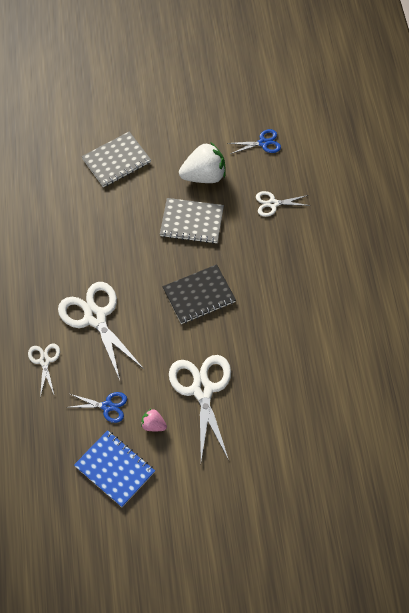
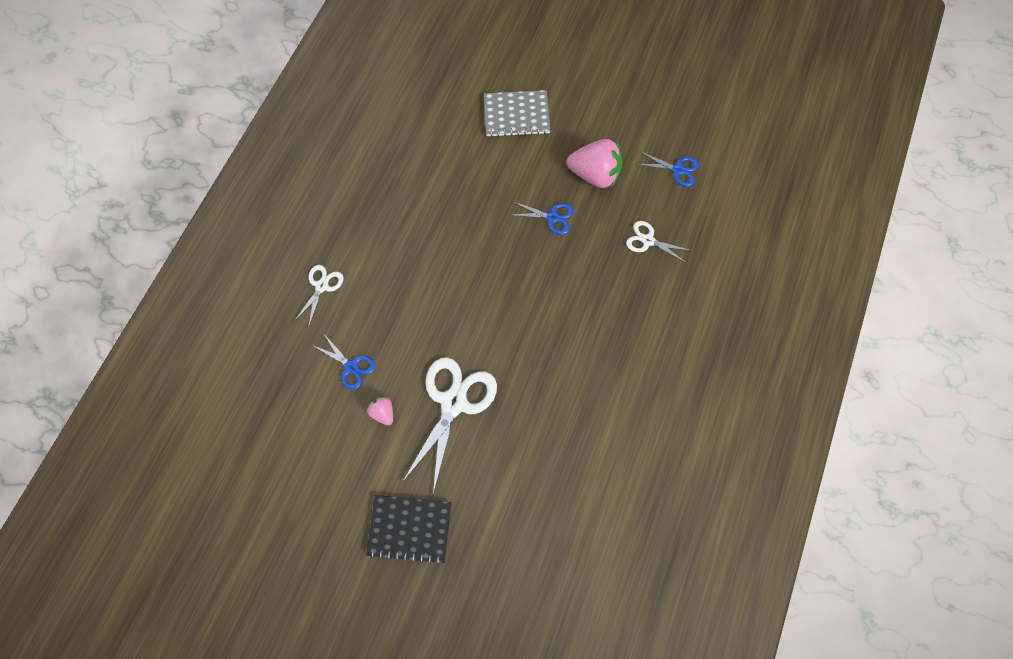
camera: 30 degrees right, 10 degrees up
(95, 317) = (396, 267): white scissors -> none
(114, 469) = (318, 437): blue notebook -> none
(192, 222) = (552, 217): grey notebook -> blue scissors
(199, 295) = (512, 299): black notebook -> black notebook (410, 528)
(204, 176) = (594, 174): white strawberry -> pink strawberry

